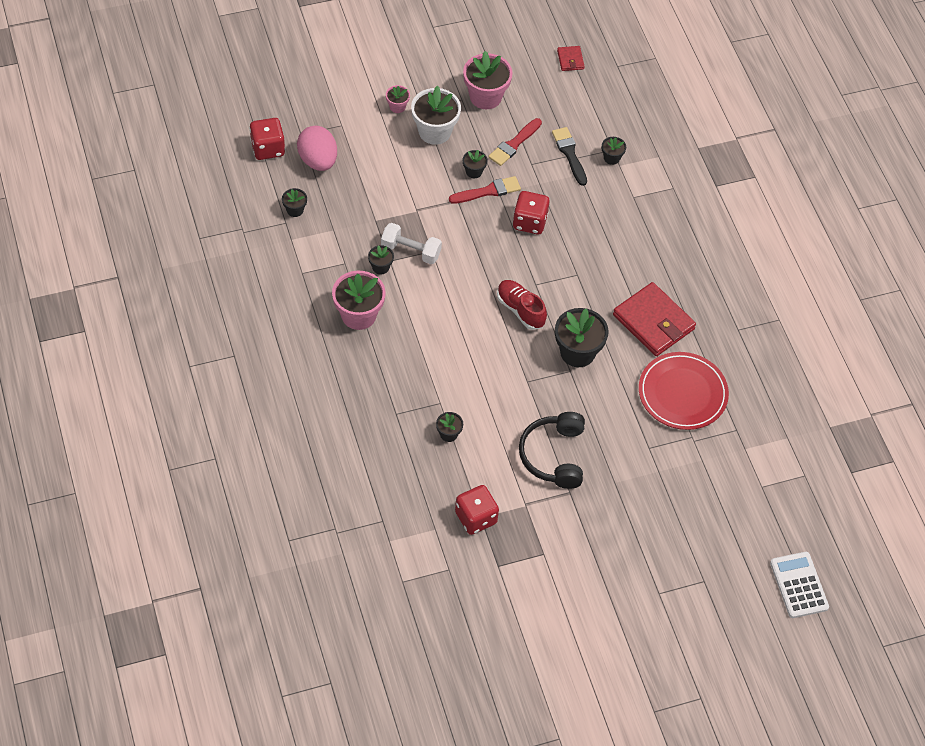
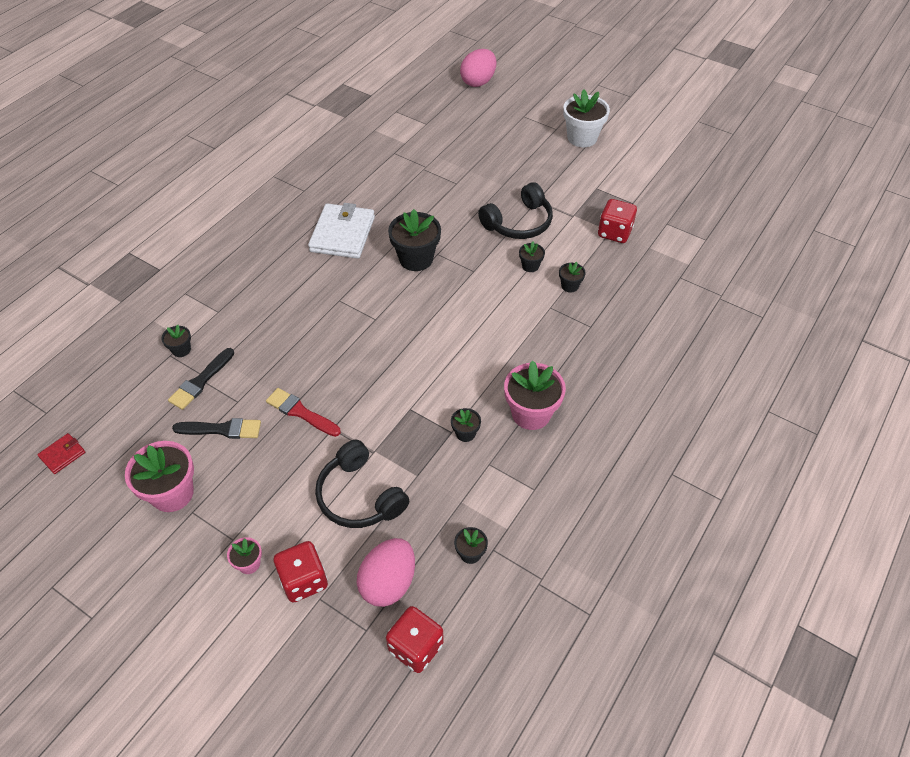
camera: 125 degrees left, 5 degrees down
(390, 182) = (359, 496): none -> black headphones
(411, 251) = (425, 423): white dumbbell -> none
(434, 131) = (258, 505): white flower pot -> white flower pot (582, 138)
(474, 171) = (285, 438): black flower pot -> black flower pot (530, 266)
(514, 144) = (222, 429): red brush -> black brush
(520, 310) = (411, 313): red shoe -> none
(529, 222) = (310, 361): red dice -> red dice (304, 580)
(653, 322) = (342, 234): red wallet -> white wallet
(682, 393) = (392, 189): red plate -> none
(798, 585) = (478, 82): white calculator -> pink egg

